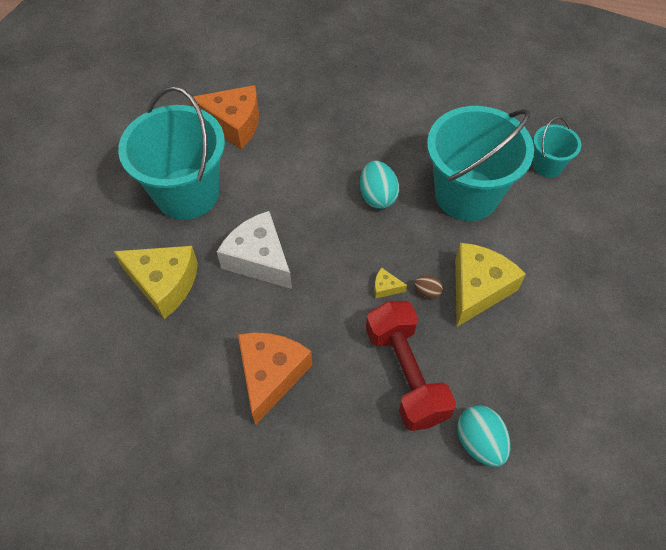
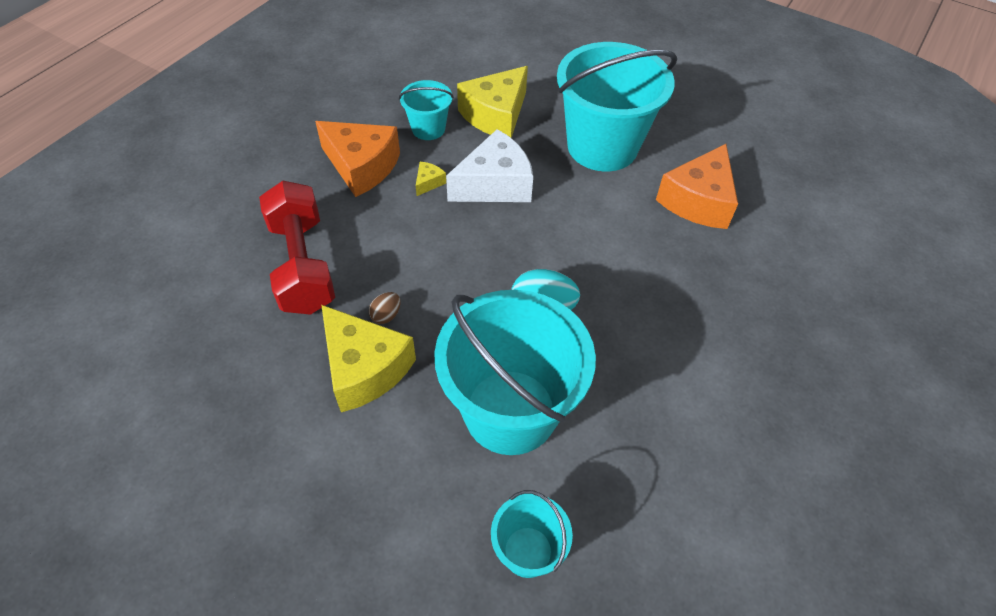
camera: 105 degrees right, 5 degrees down
(199, 335) = (428, 129): none -> turquoise bucket
(386, 287) = (411, 279): yellow cheese -> yellow cheese (428, 182)
(406, 374) = (302, 265): red dumbbell -> red dumbbell turned 75 degrees clockwise
(479, 442) = (196, 301): turquoise egg -> none

